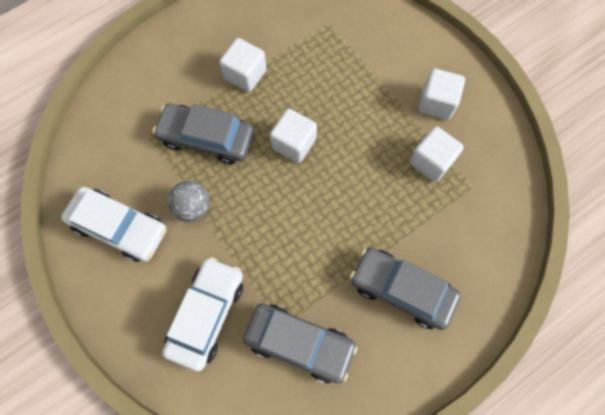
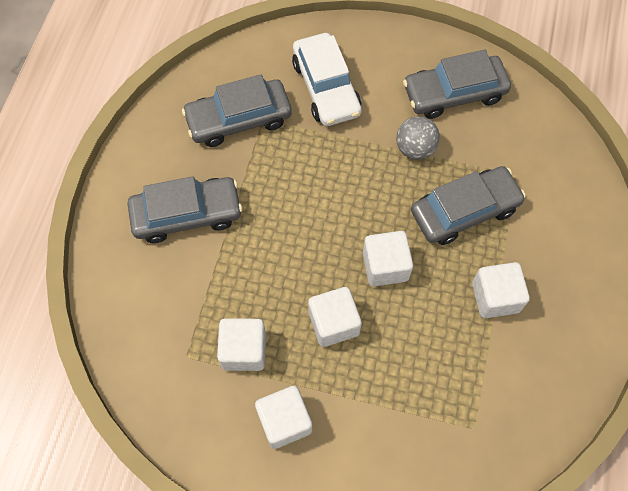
camera: 140 degrees right, 5 degrees down
(119, 227) = (454, 93): white car -> grey car
(359, 134) = (333, 323): none -> white cube

